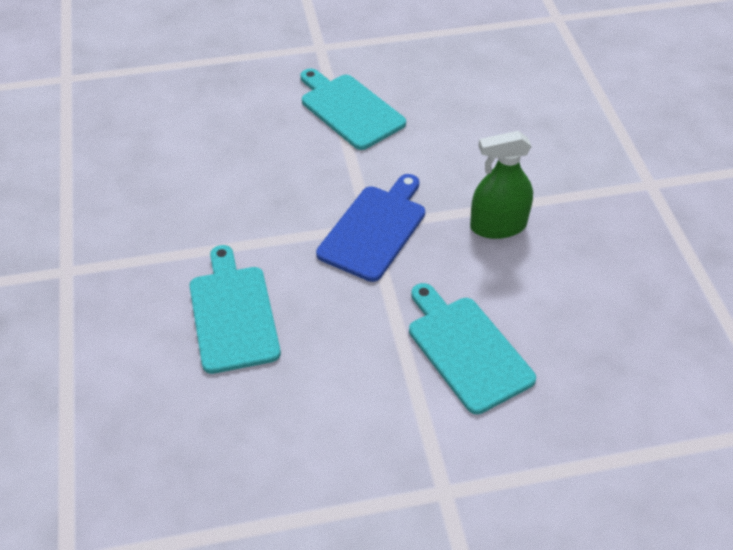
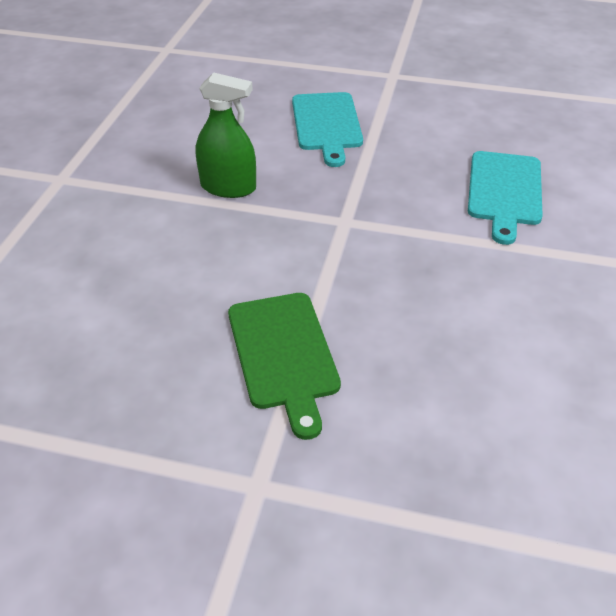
camera: 155 degrees left, 5 degrees down
(349, 109) = (283, 354): turquoise cutting board -> green cutting board
(374, 229) = (342, 216): blue cutting board -> none

